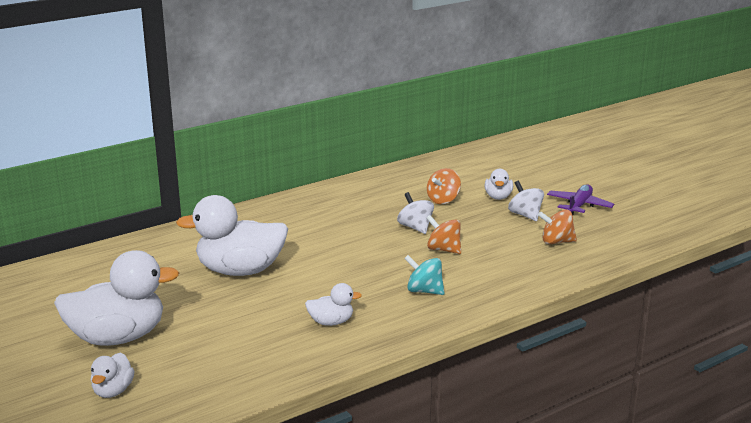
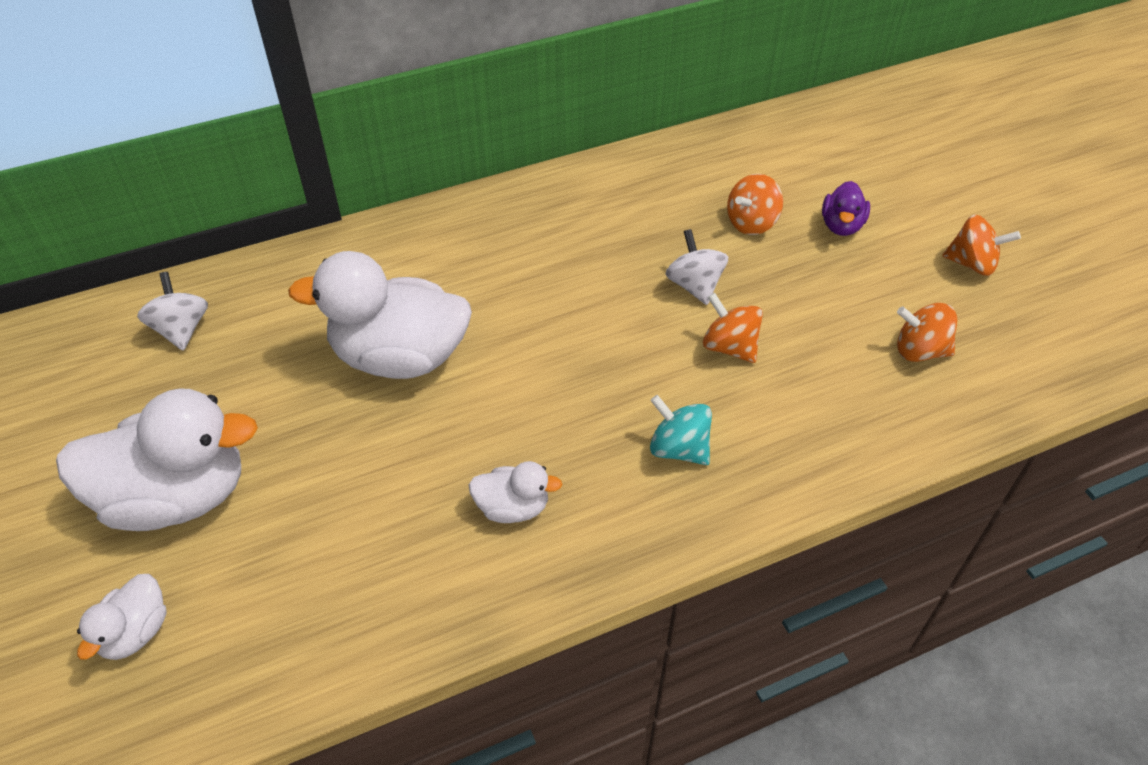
camera: 10 degrees right, 25 degrees up
(498, 197) = (841, 226): white duck -> purple duck
(525, 215) = (878, 276): white spinning top -> white spinning top (181, 329)
(579, 206) = (971, 264): purple plane -> orange spinning top

